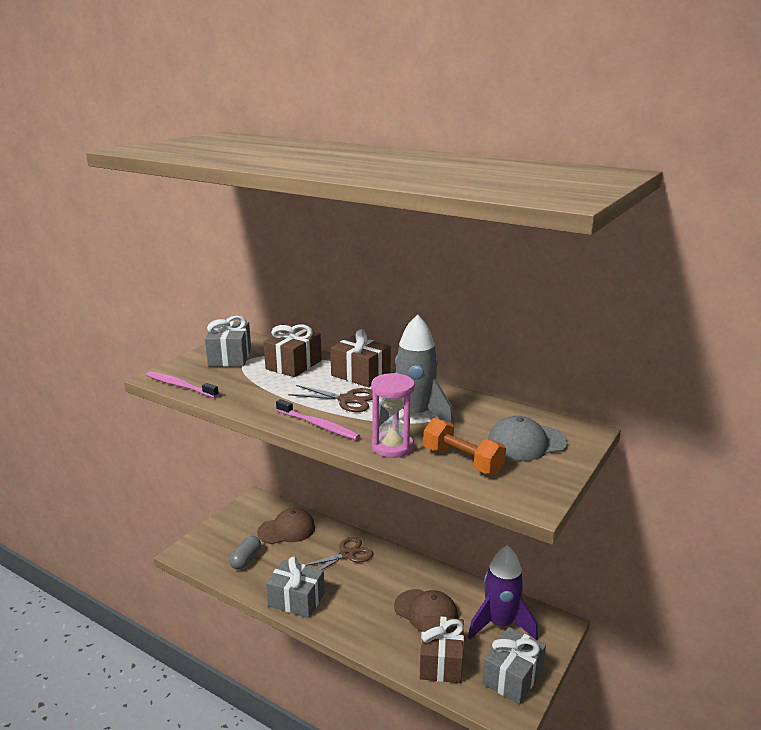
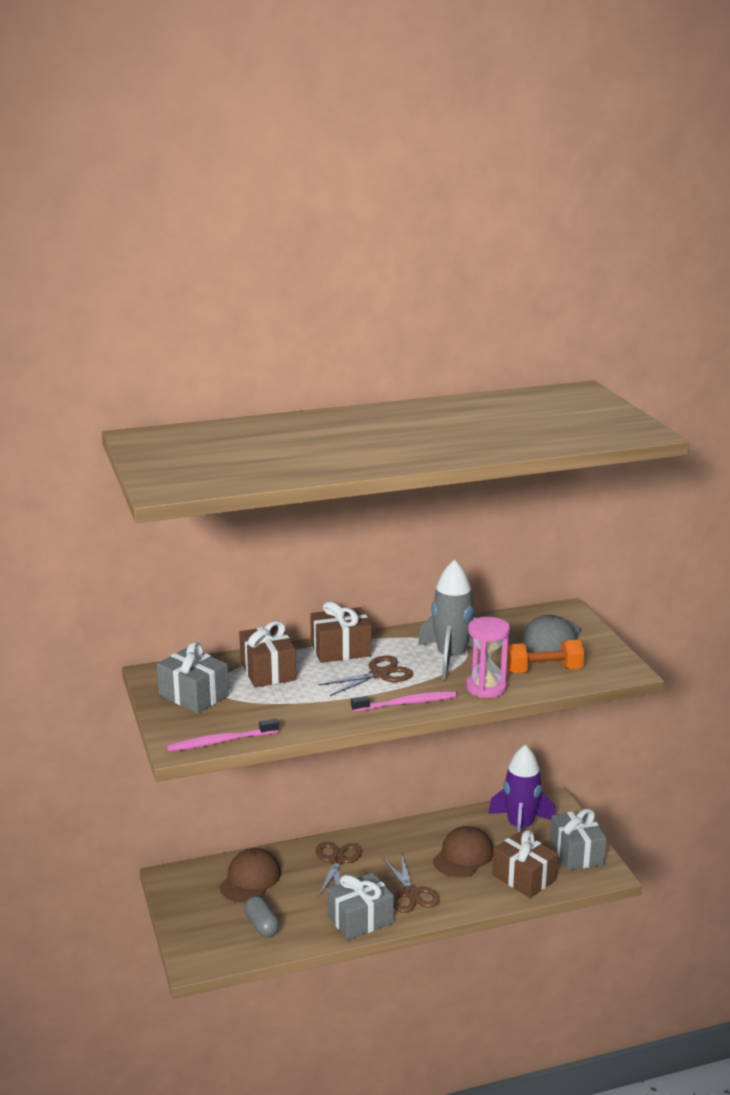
camera: 50 degrees left, 0 degrees up
(351, 609) = (411, 893): none -> brown scissors
(426, 612) = (463, 856): brown cap -> brown cap turned 45 degrees counterclockwise

